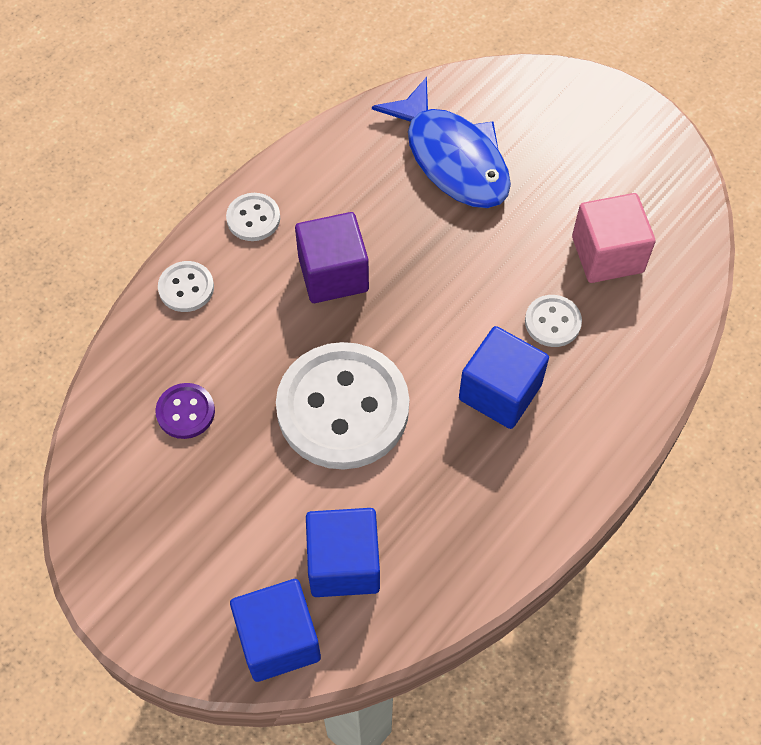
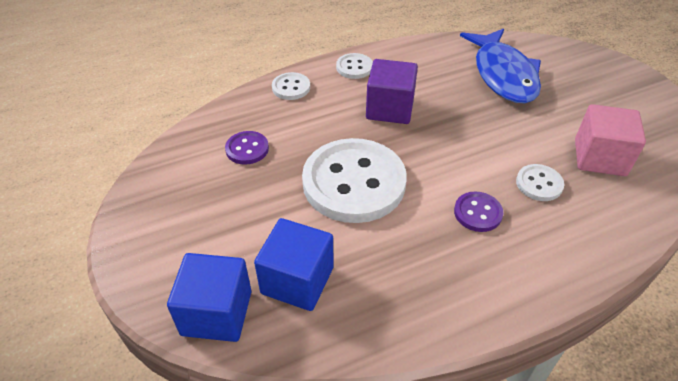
camera: 25 degrees right, 15 degrees down
(500, 392) = (477, 213): blue cube -> purple button

